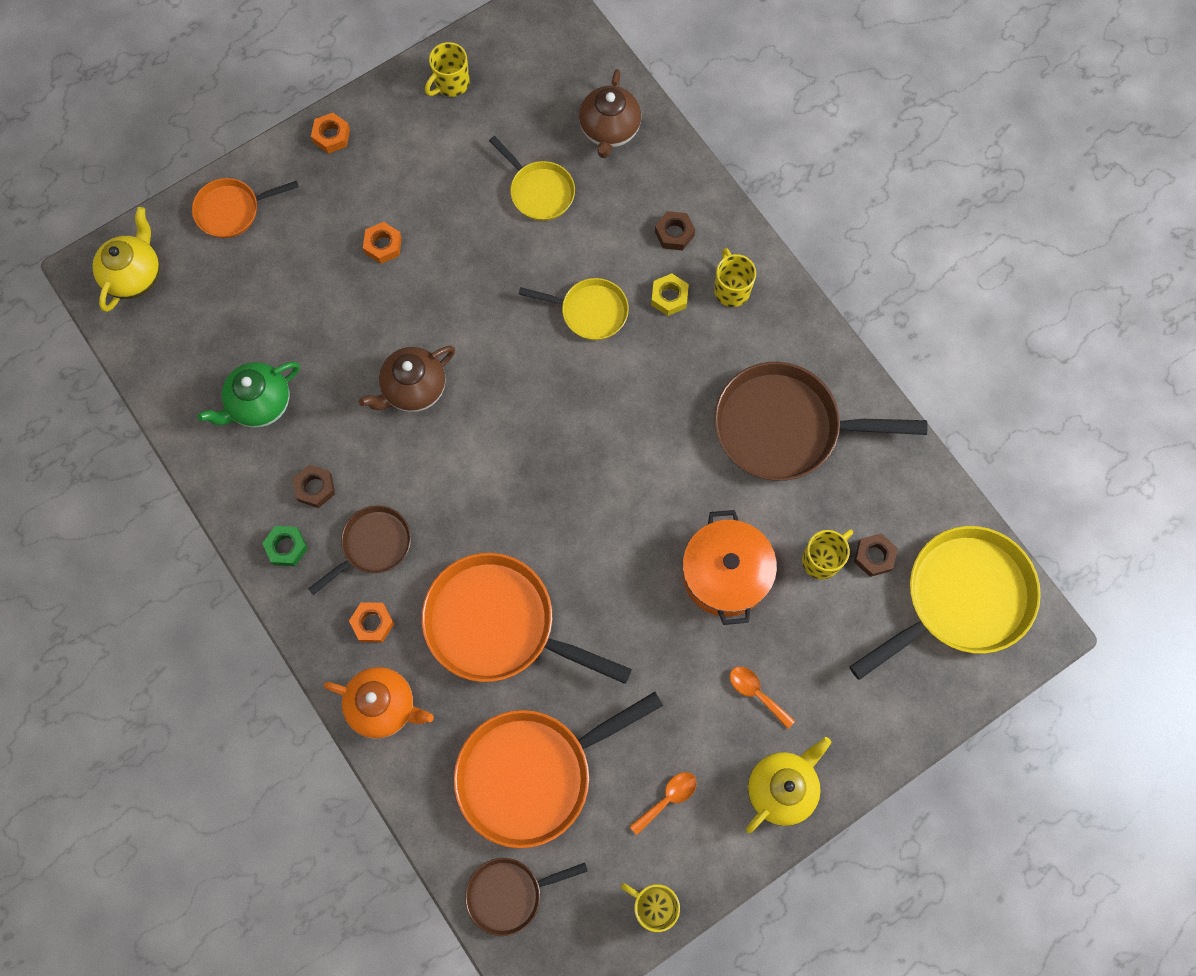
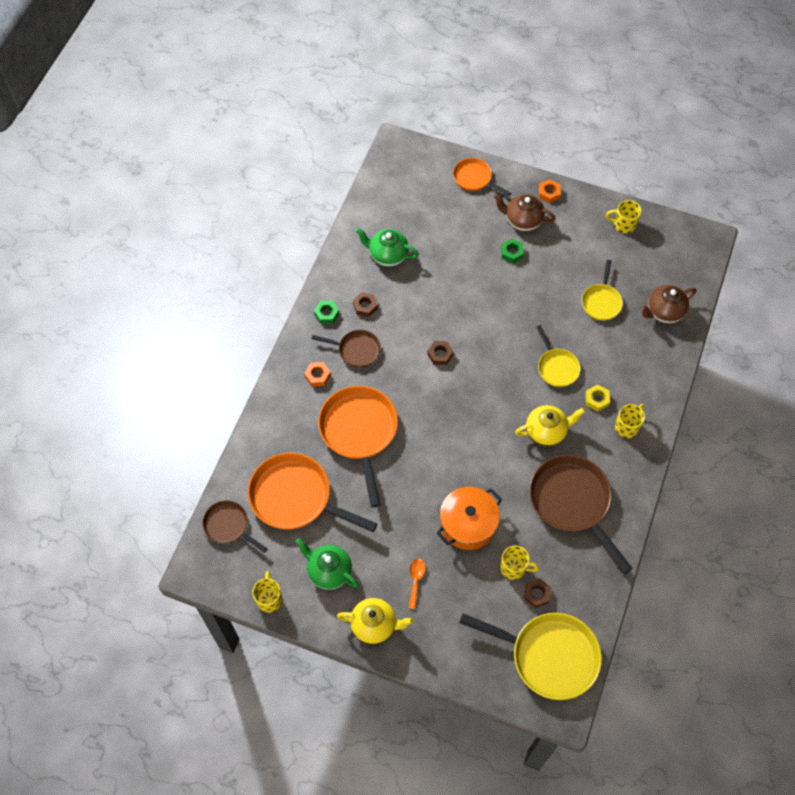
camera: 55 degrees right, 10 degrees down
(135, 275) = (408, 162): yellow teapot -> yellow teapot (546, 432)
(383, 245) = (512, 253): orange nut -> green nut
(383, 706) = (280, 408): orange teapot -> none
(413, 389) = (449, 315): brown teapot -> brown teapot (522, 221)
(668, 799) = (329, 571): orange spoon -> green teapot
(674, 233) = (634, 379): brown nut -> brown nut (440, 355)

